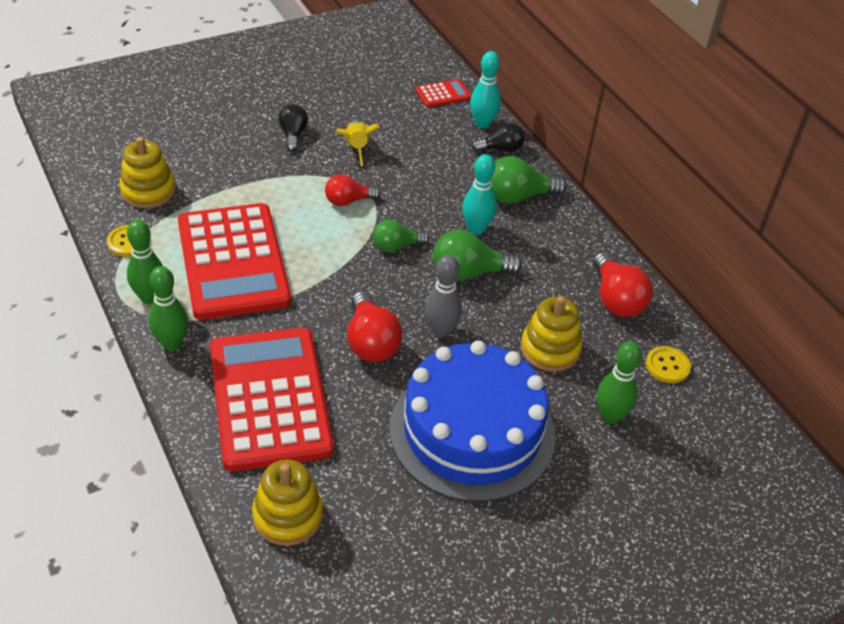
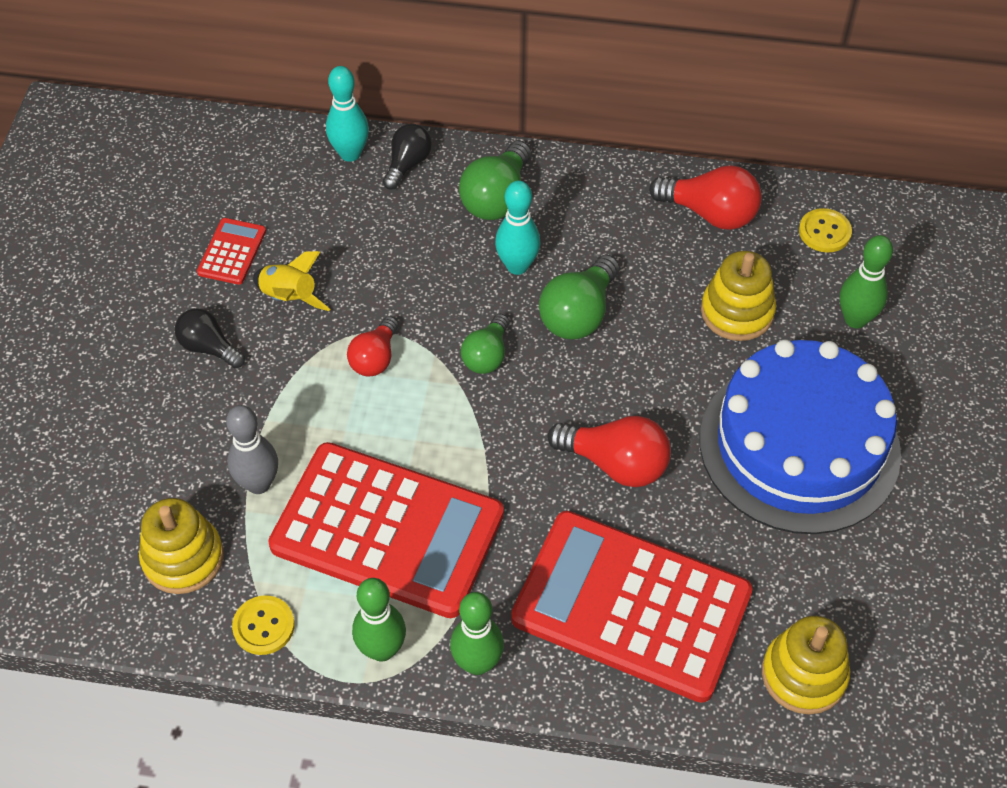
camera: 50 degrees left, 10 degrees up
(440, 330) = (644, 390): grey bowling pin -> grey bowling pin (258, 484)
(443, 94) = (265, 157): red calculator -> red calculator (232, 252)

